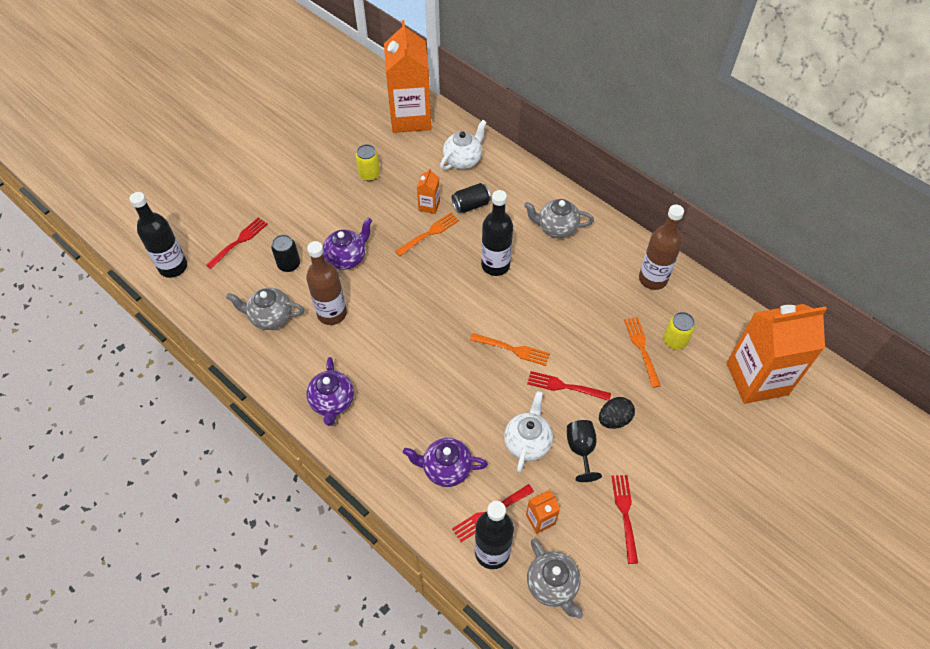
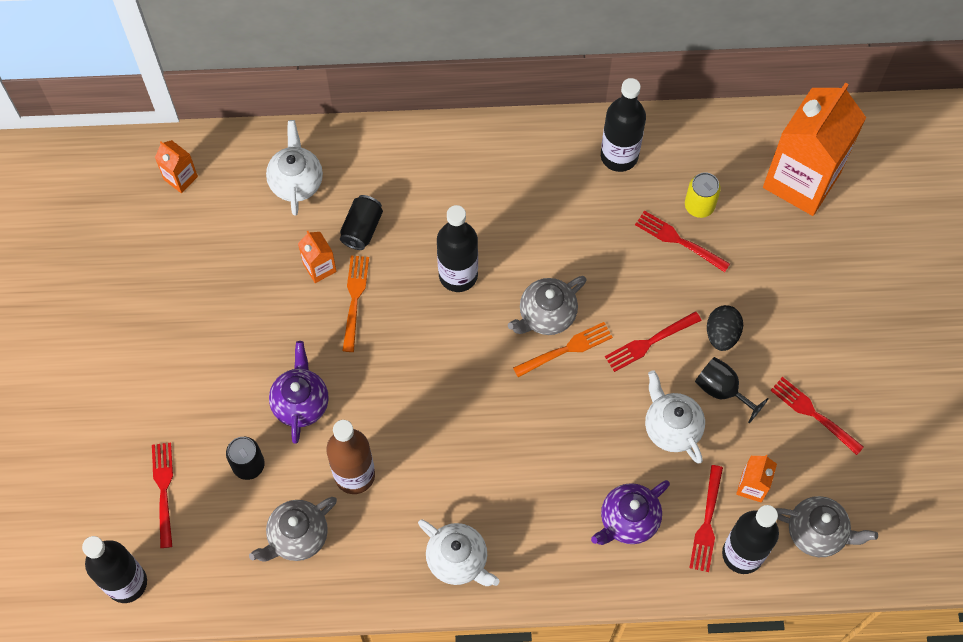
camera: 45 degrees left, 10 degrees up
(332, 402) = (458, 560): purple teapot -> white teapot
(369, 174) = (214, 287): yellow can -> none
(410, 117) = (180, 178): orange carton -> orange carton, size x0.42
(556, 228) = (474, 179): grey teapot -> grey teapot (546, 315)
(641, 349) = (679, 240): orange fork -> red fork
(653, 279) = (619, 156): brown bottle -> black bottle

